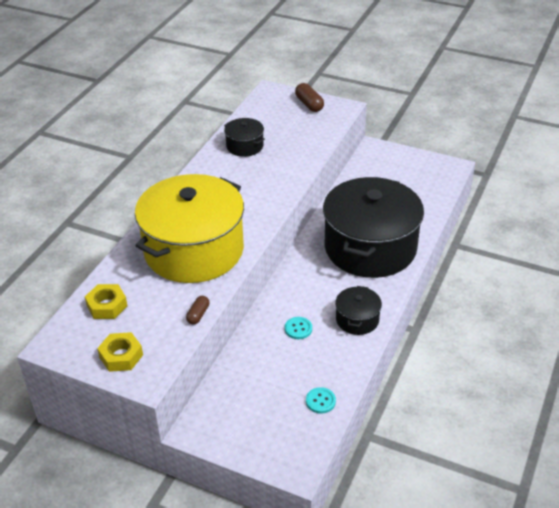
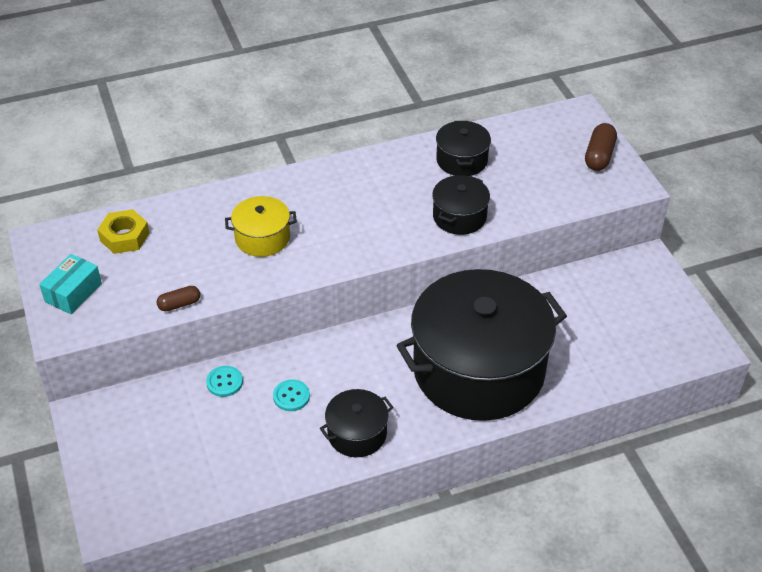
camera: 45 degrees right, 5 degrees up
(121, 356) = (73, 292): yellow nut -> turquoise box
(194, 250) = (262, 238): yellow pot -> yellow pot, size x0.43
(284, 172) = (459, 216): none -> black pot
(320, 401) = (213, 482): turquoise button -> turquoise button (224, 382)

